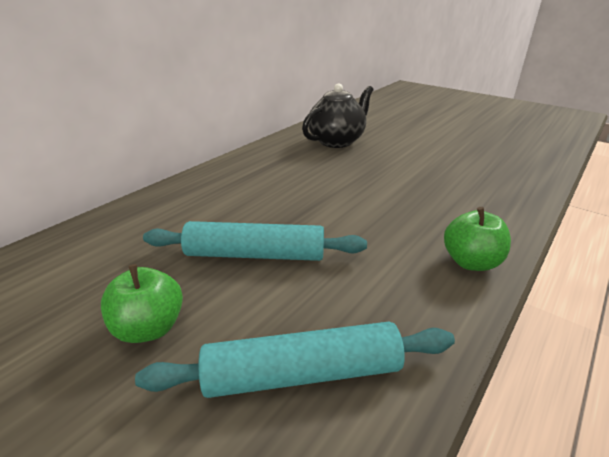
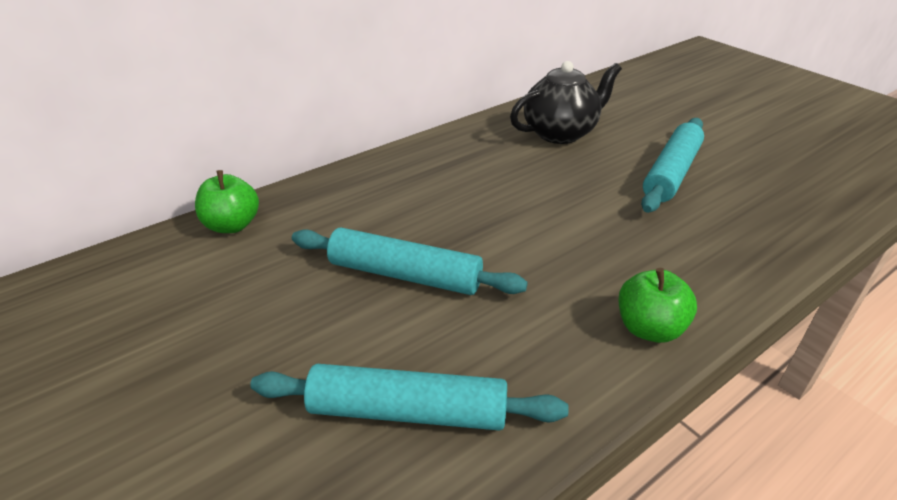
camera: 15 degrees right, 5 degrees up
(149, 328) = (278, 335): green apple -> green apple (232, 225)
(427, 157) = (671, 173): none -> turquoise rolling pin

